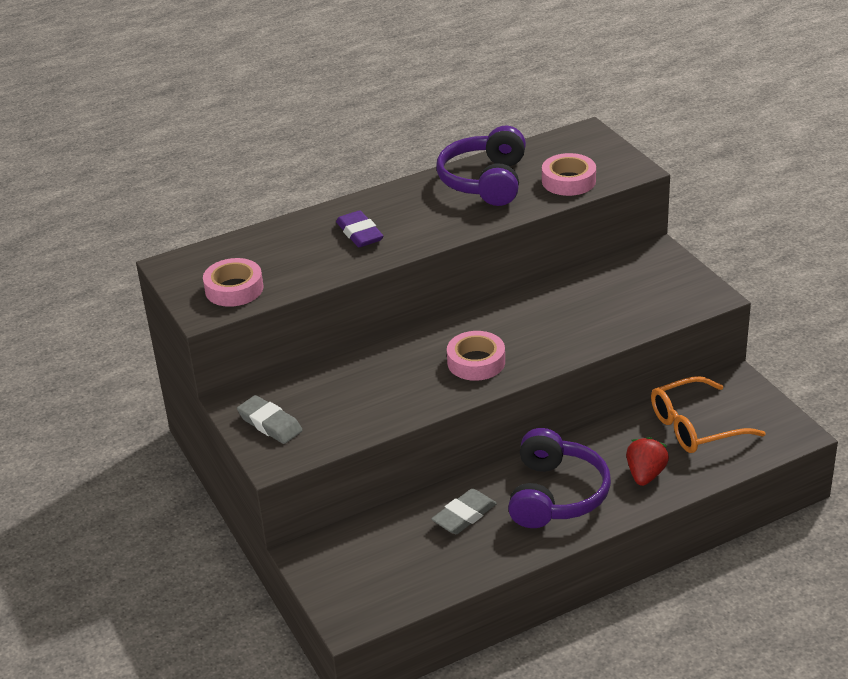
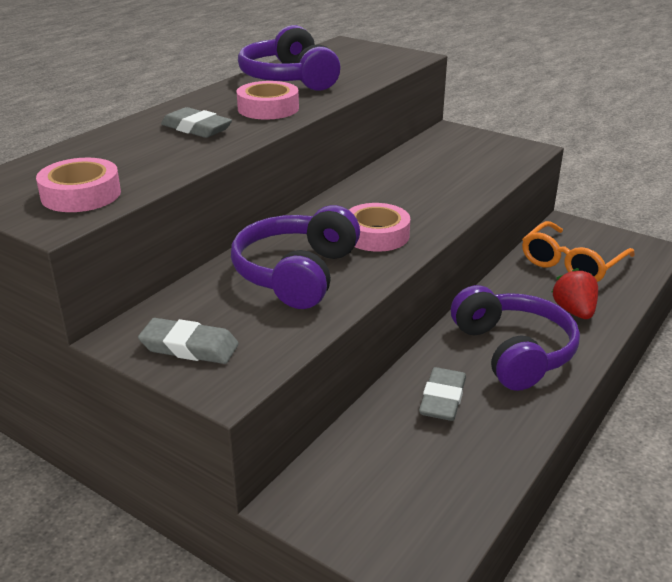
camera: 30 degrees left, 5 degrees down
(359, 233) = (196, 128): purple eraser -> grey eraser
(385, 383) = (297, 274): none -> purple headphones
(568, 181) = (367, 69): pink tape -> pink tape (268, 108)

